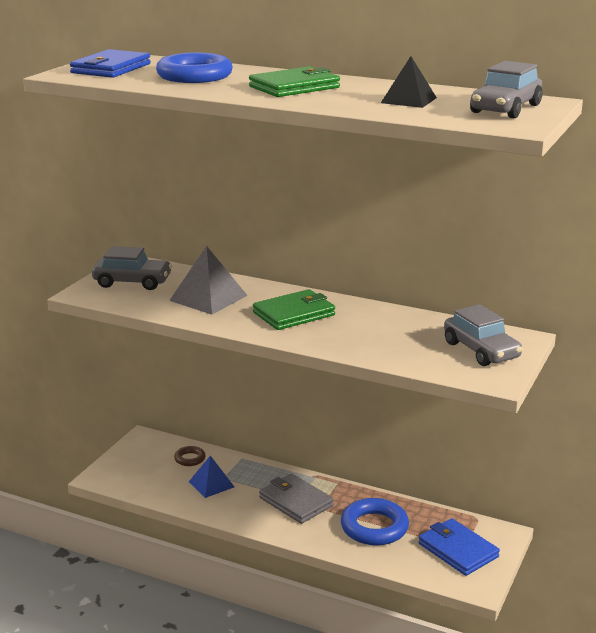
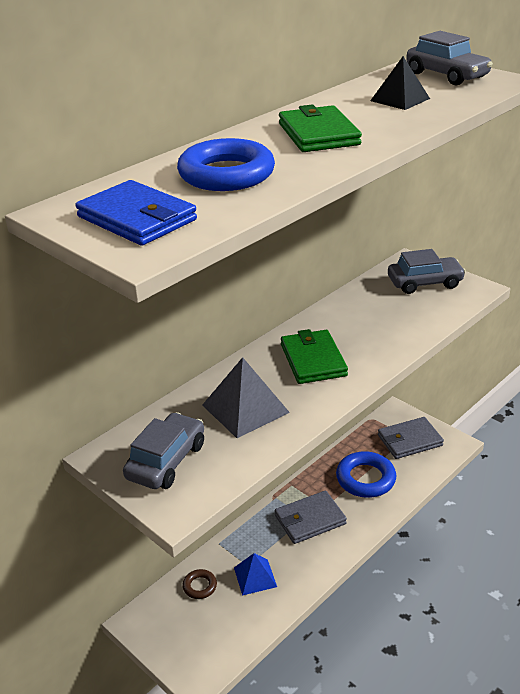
camera: 70 degrees left, 10 degrees up
(457, 550) = (409, 440): blue wallet -> grey wallet

